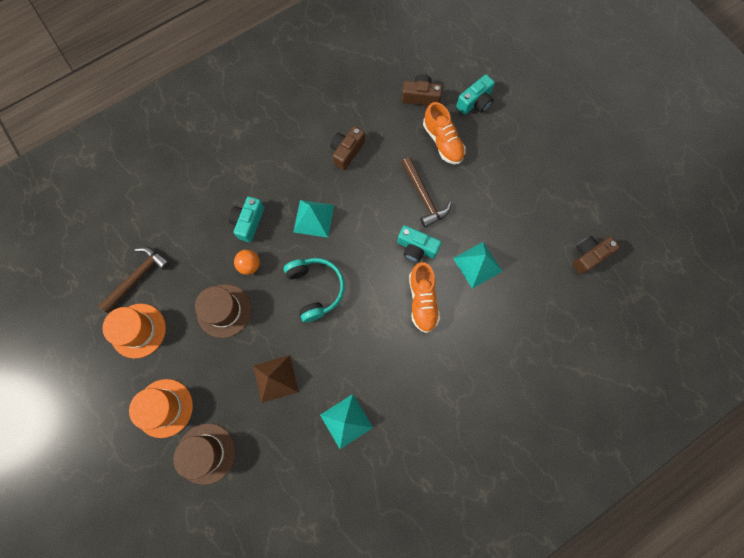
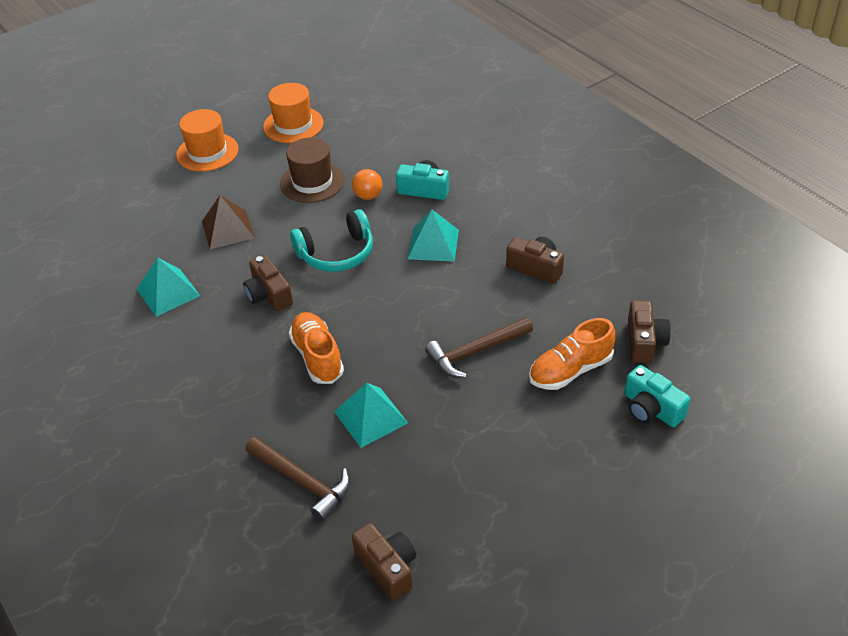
camera: 90 degrees right, 30 degrees down
(138, 277) = (354, 117): brown hammer -> brown hammer (302, 481)
(206, 453) = (154, 186): brown hat -> none
(356, 339) = (269, 295): none -> brown camera
(416, 248) = (395, 347): turquoise camera -> none
(422, 300) = (317, 357): orange shoe -> orange shoe turned 75 degrees clockwise

